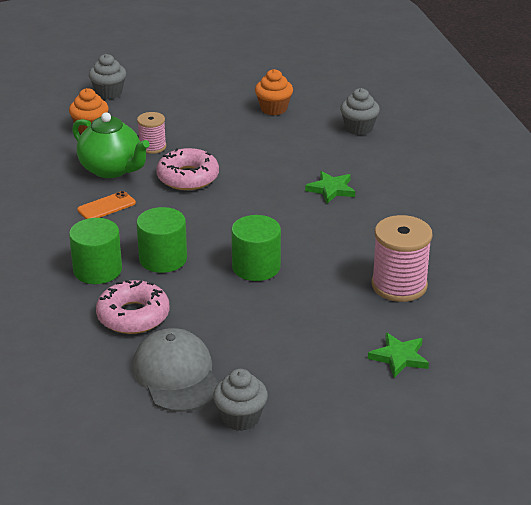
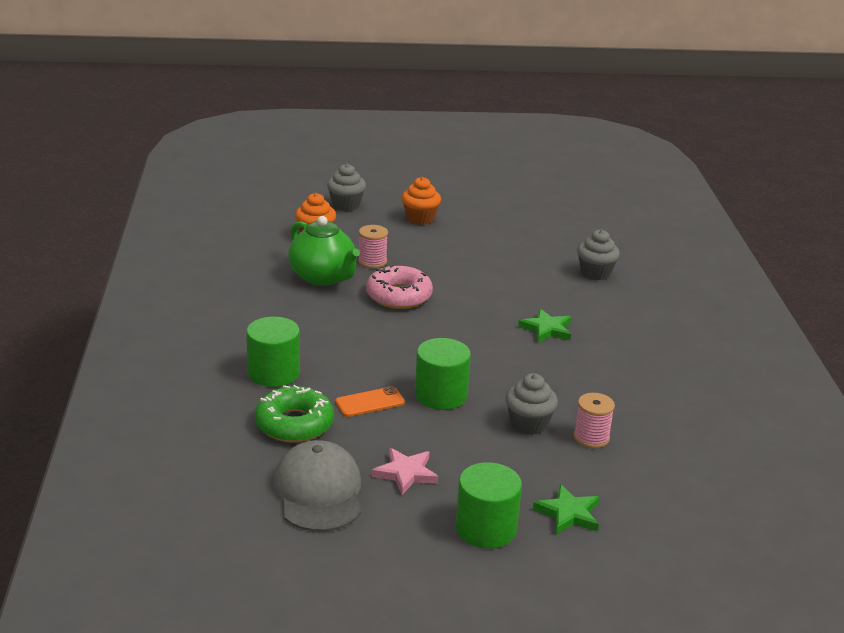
camera: 10 degrees right, 5 degrees down
(106, 206) = (305, 312): orange phone -> orange phone (370, 402)
(133, 316) = (294, 424): pink donut -> green donut
(163, 259) = (345, 372): green cylinder -> green cylinder (486, 528)
(240, 418) = (372, 548): grey cupcake -> grey cupcake (528, 424)
(248, 345) = (406, 473): none -> pink star
(273, 109) = (510, 242): orange cupcake -> orange cupcake (420, 218)
(399, 285) = (591, 438): pink spool -> pink spool, size x0.58

